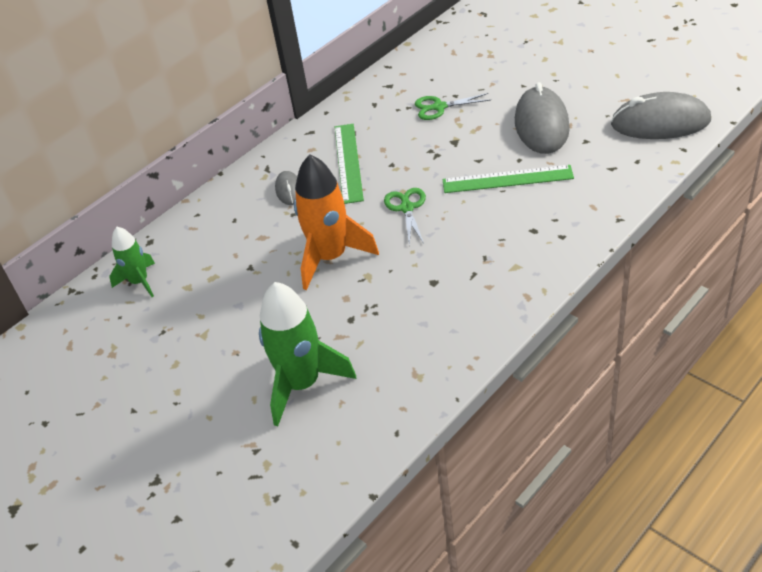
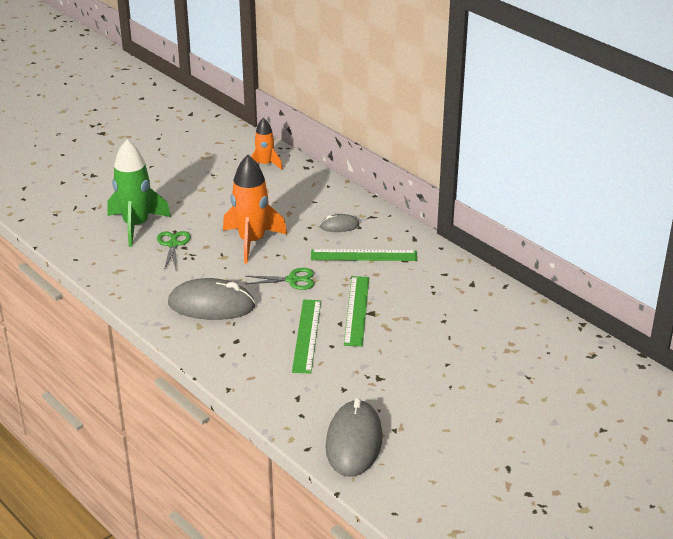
camera: 90 degrees right, 10 degrees down
(139, 282) = (265, 164): green rocket -> orange rocket
(439, 107) = (427, 309): green scissors -> green scissors (173, 244)
(453, 152) = (356, 310): none -> green ruler
(541, 125) = (378, 366): grey mouse -> grey mouse (211, 305)

